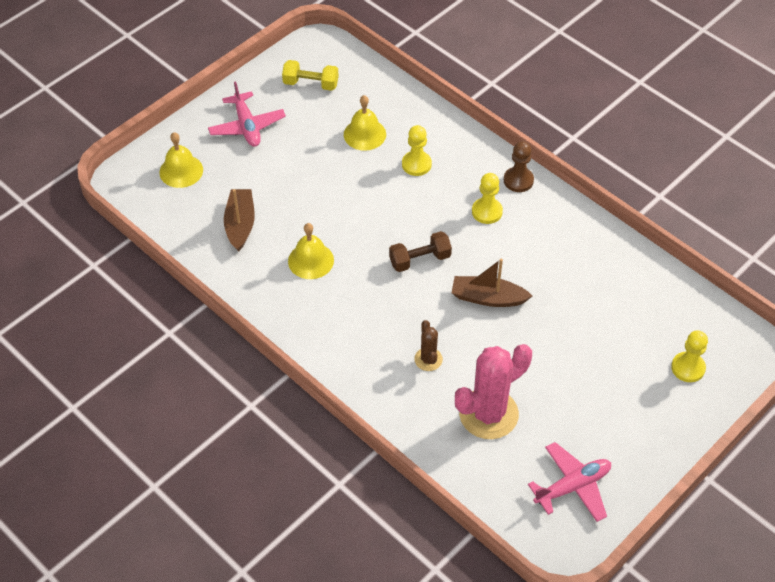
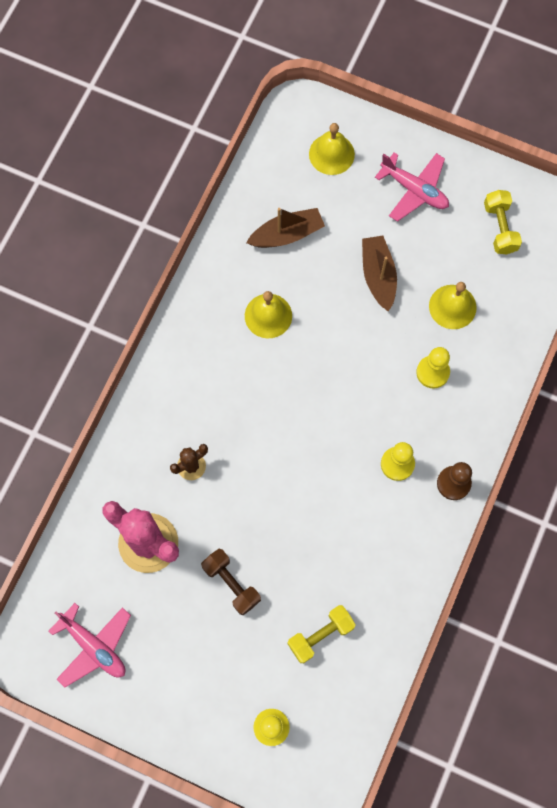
camera: 70 degrees right, 20 degrees up
(247, 126) = (414, 190): pink plane -> pink plane turned 105 degrees counterclockwise
(420, 259) = (308, 418): brown dumbbell -> brown dumbbell (231, 583)
(488, 298) = (286, 499): brown boat -> brown boat (378, 276)
(618, 309) = (320, 635): none -> yellow dumbbell

